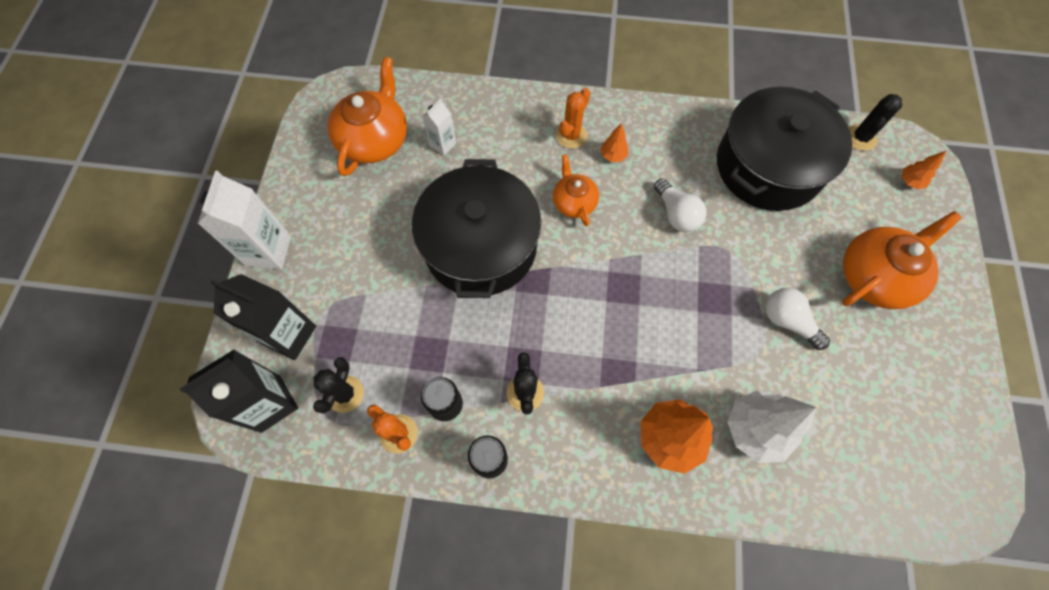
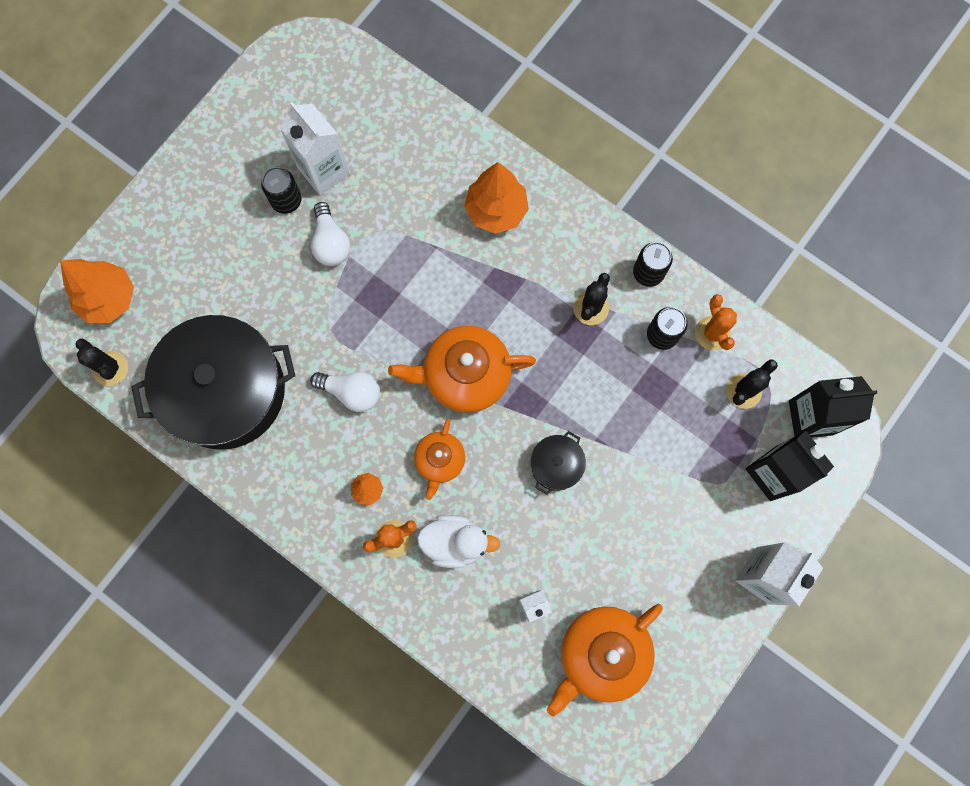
camera: 150 degrees left, 10 degrees up
(480, 246) = (556, 465): black pot -> black pot, size x0.42
(525, 155) = (455, 542): none -> white duck
(676, 214) = (351, 392): white light bulb -> white light bulb turned 105 degrees clockwise
(755, 430) = (425, 180): white tree -> none
(848, 383) = (324, 171): none -> white carton
(854, 336) = (286, 200): none -> black can
(860, 138) = (110, 368): black cactus -> black cactus turned 75 degrees clockwise
(875, 276) = (222, 236): orange teapot -> orange teapot (465, 375)
(910, 182) = (108, 299): orange tree -> orange tree, size x2.06

